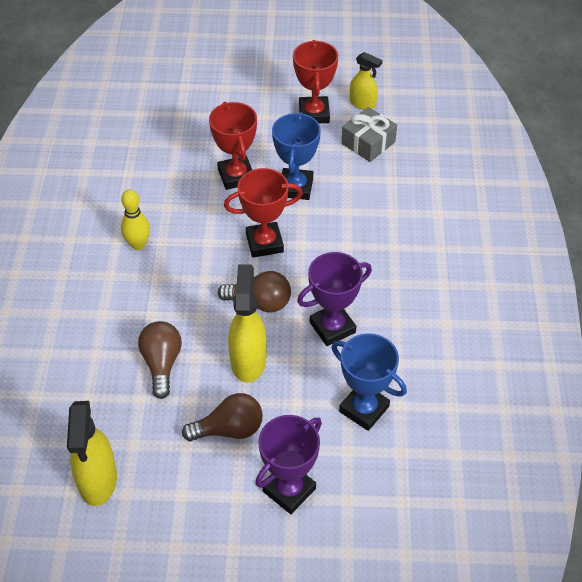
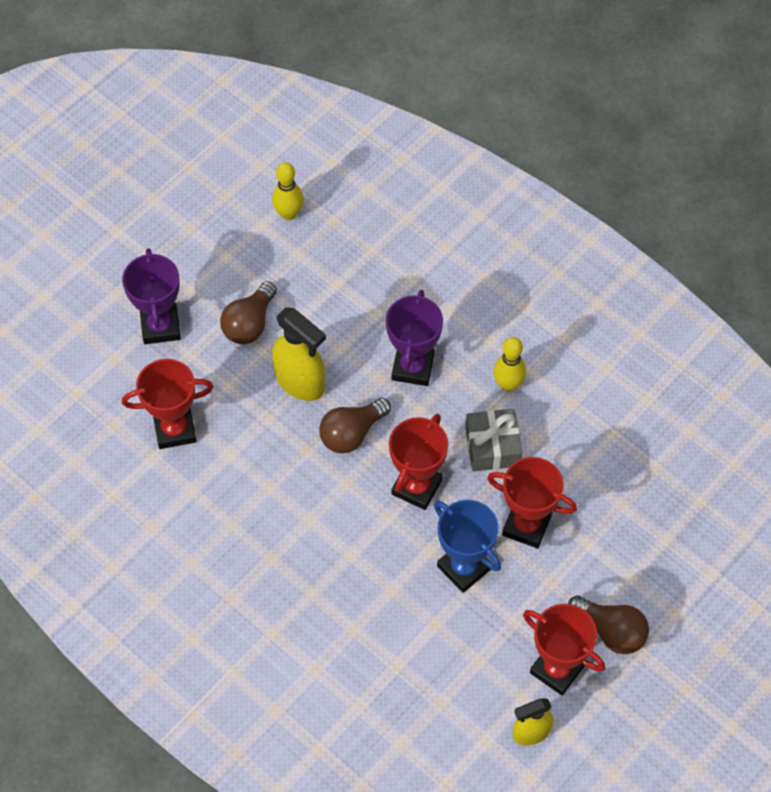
camera: 130 degrees right, 10 degrees up
(98, 481) = (289, 214): yellow spray bottle -> yellow bowling pin
(162, 364) = (356, 319): brown light bulb -> brown light bulb (611, 631)
(332, 327) = (273, 469): purple trophy -> purple trophy (413, 367)
(364, 409) = (175, 429): blue trophy -> red trophy
(368, 143) = (466, 687): grey gift -> grey gift (492, 446)

